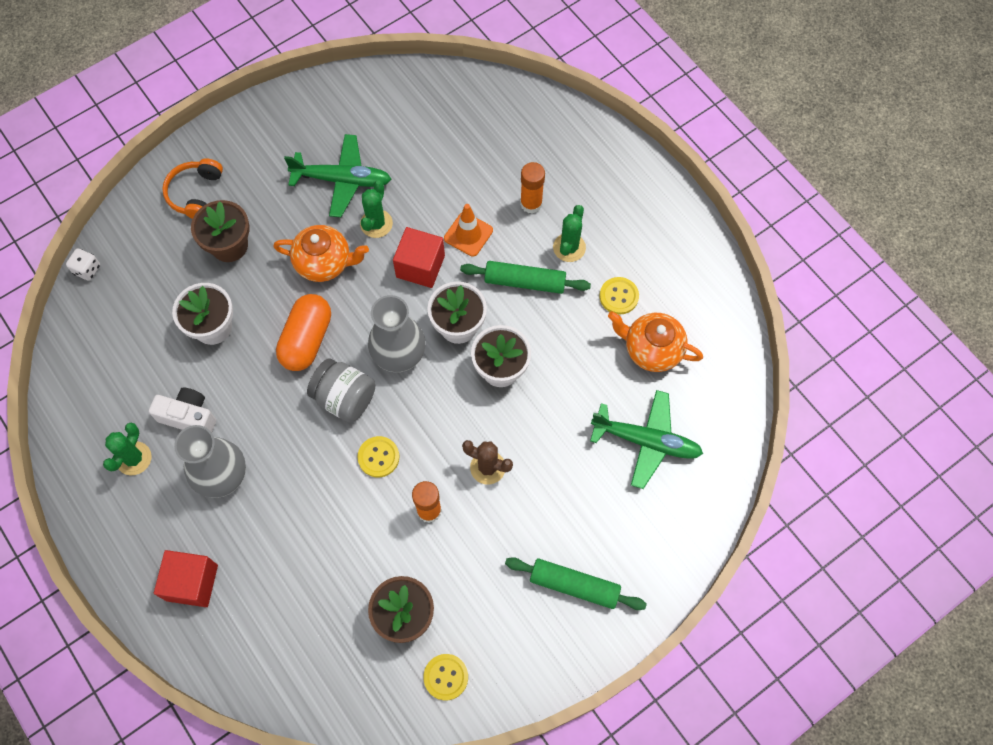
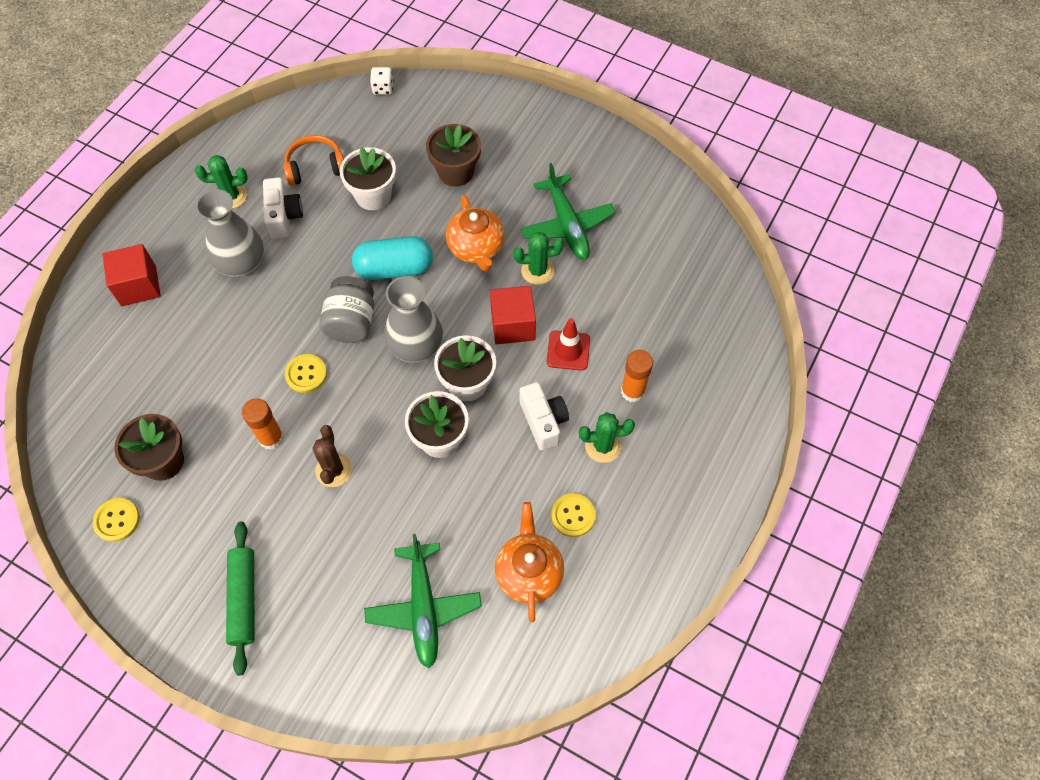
camera: 65 degrees right, 5 degrees down
(196, 194) = (492, 126): orange headphones -> orange headphones (315, 167)
(307, 340) = (394, 268): orange capsule -> turquoise capsule
(468, 234) = (568, 350): orange traffic cone -> red traffic cone
(525, 282) = (543, 421): green rolling pin -> white camera

